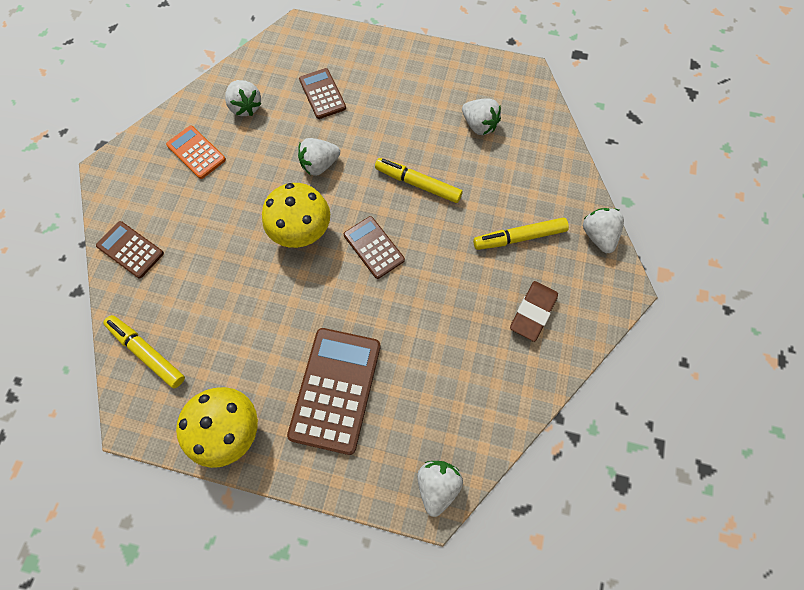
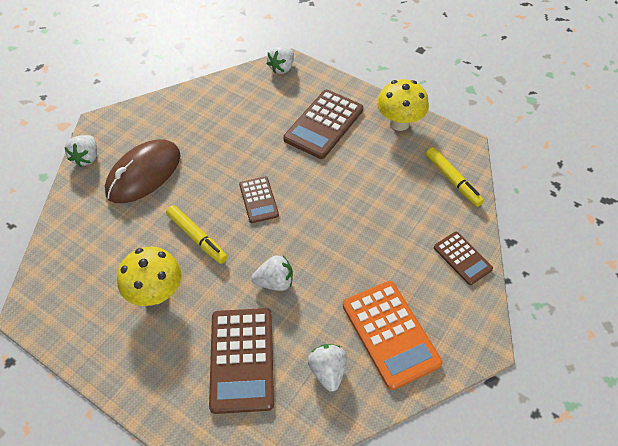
camera: 160 degrees left, 15 degrees down
(196, 152) = (390, 334): orange calculator -> orange calculator, size x1.74
(302, 232) = (311, 228): yellow mushroom -> yellow mushroom (156, 293)
(322, 94) = (242, 359): brown calculator -> brown calculator, size x1.74
(479, 125) = (111, 273): white strawberry -> none
(519, 237) = (144, 174): yellow marker -> brown mouse
(533, 312) = (169, 128): brown eraser -> none

